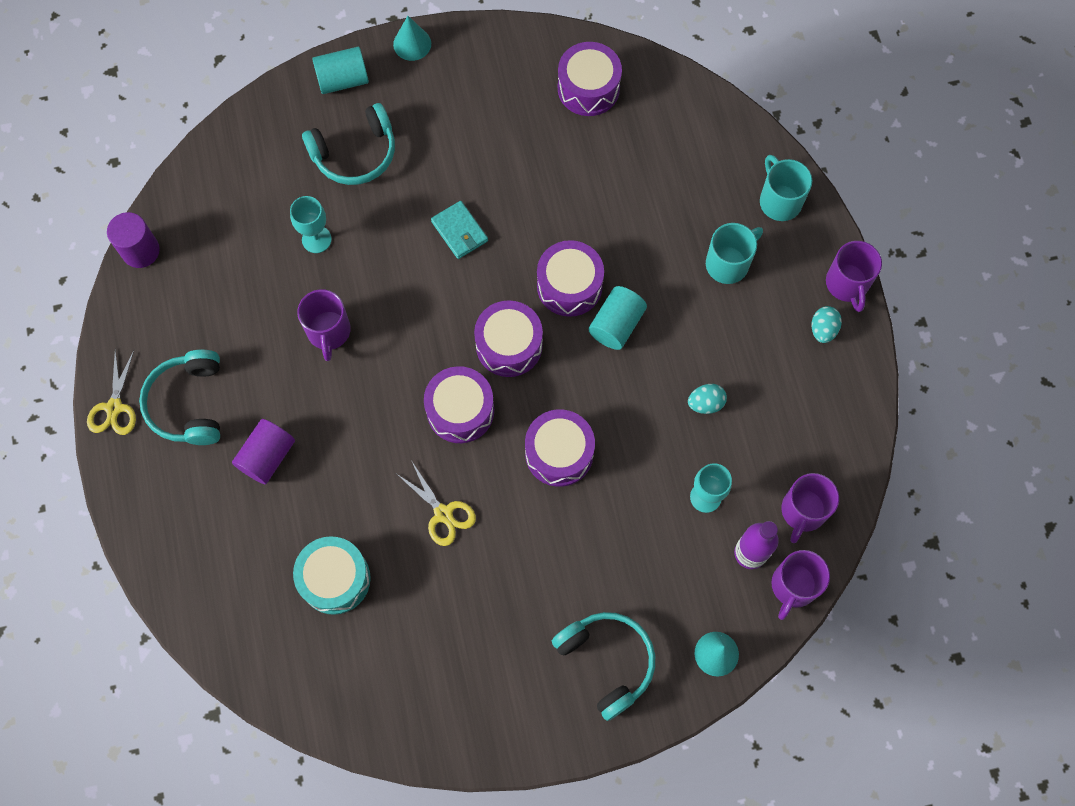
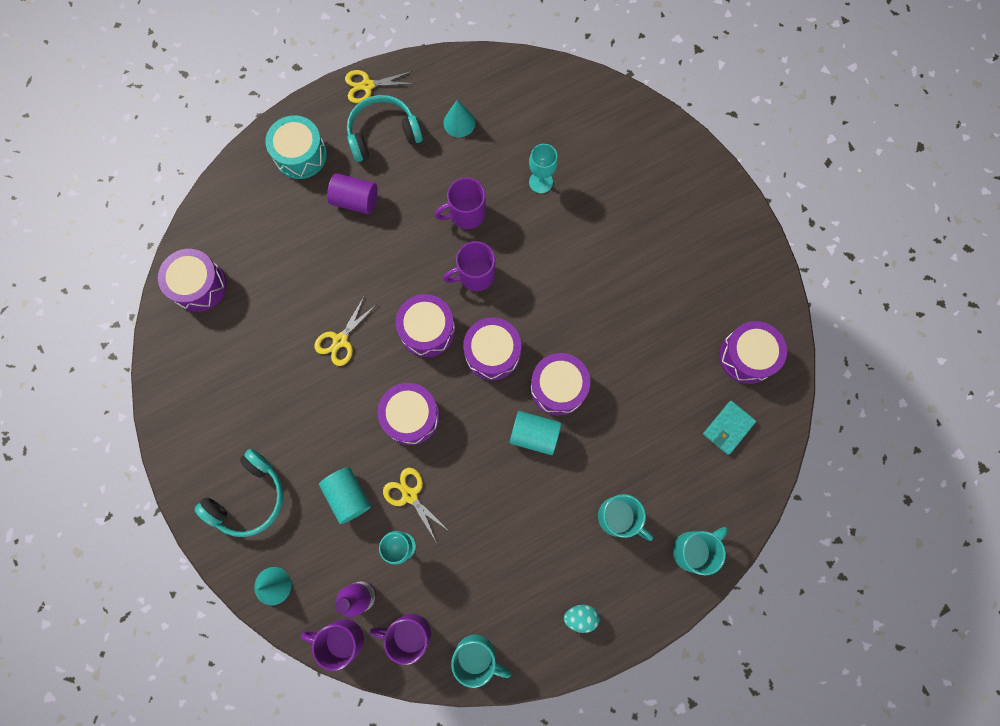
camera: 75 degrees right, 5 degrees up
(140, 251) = (494, 63): purple cylinder -> none
(318, 674) = (199, 285): none -> purple drum
(335, 579) = (272, 276): turquoise drum -> turquoise drum (300, 155)
(343, 80) = (686, 160): turquoise cylinder -> turquoise cylinder (348, 496)
(355, 153) = (623, 188): turquoise headphones -> none
(412, 44) = (738, 203): turquoise cone -> turquoise cone (459, 122)
(459, 231) = (580, 287): turquoise wallet -> turquoise wallet (728, 428)
(650, 475) = (410, 495): none -> yellow scissors
(705, 403) = (484, 527): turquoise egg -> none
(841, 445) = (477, 656): none -> turquoise mug
(847, 284) = (630, 630): purple mug -> purple mug (475, 275)

